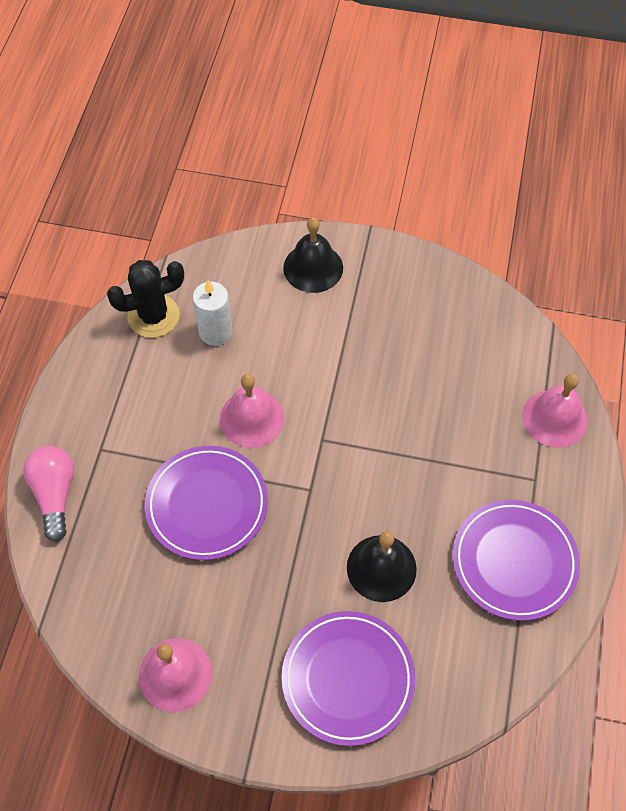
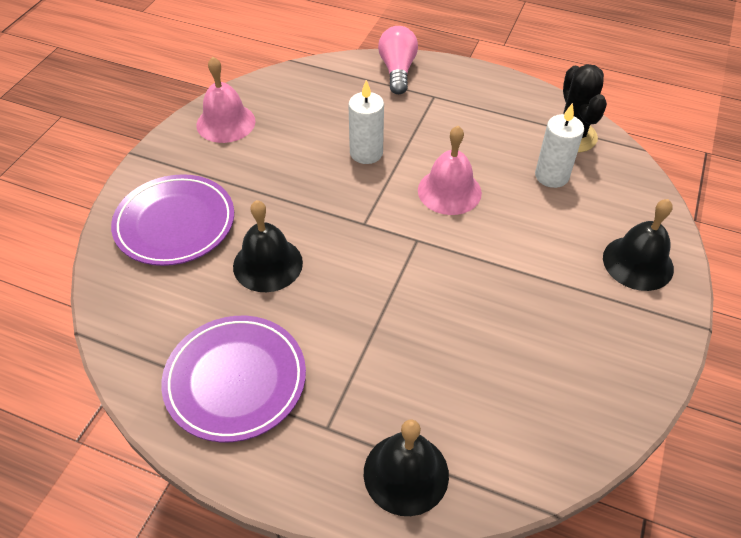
camera: 100 degrees right, 10 degrees down
(55, 494) = (397, 71): pink light bulb -> pink light bulb turned 90 degrees counterclockwise
(207, 505) = (366, 153): purple plate -> white candle
(554, 418) = (406, 473): pink bell -> black bell

